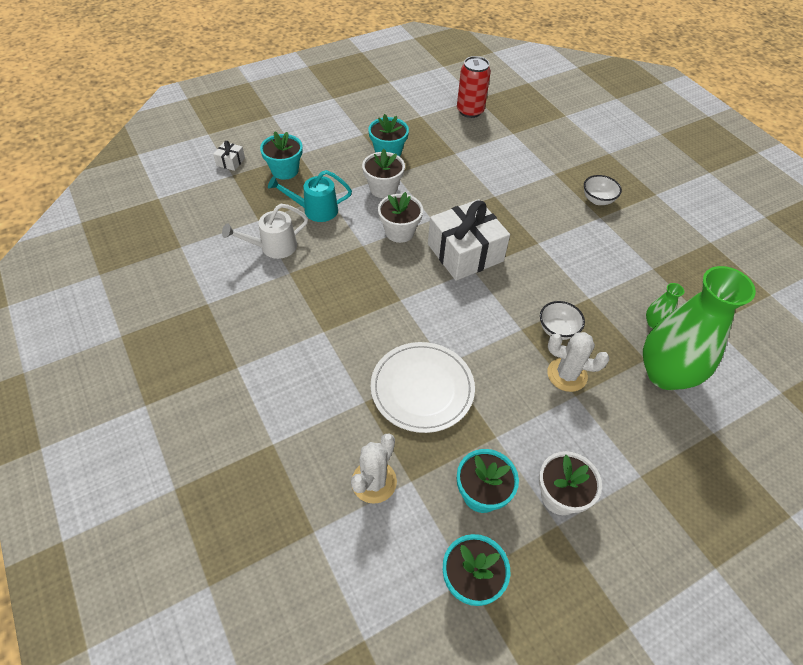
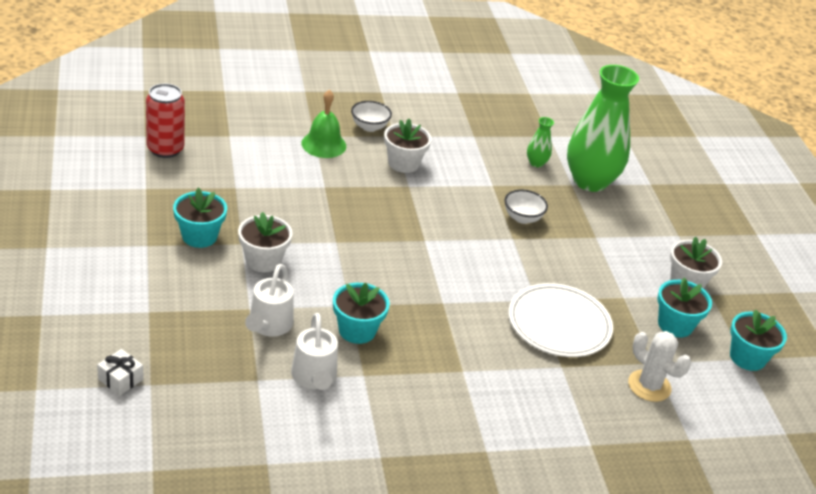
camera: 75 degrees left, 15 degrees down
(285, 170) = (174, 332): turquoise flower pot -> turquoise flower pot (357, 330)
(315, 210) = (268, 326): turquoise watering can -> white watering can
(399, 232) = (343, 271): white flower pot -> white flower pot (403, 163)
(465, 253) = (398, 236): white gift -> none
(548, 181) = (323, 144): none -> green bell
(567, 375) = (573, 232): white cactus -> none

